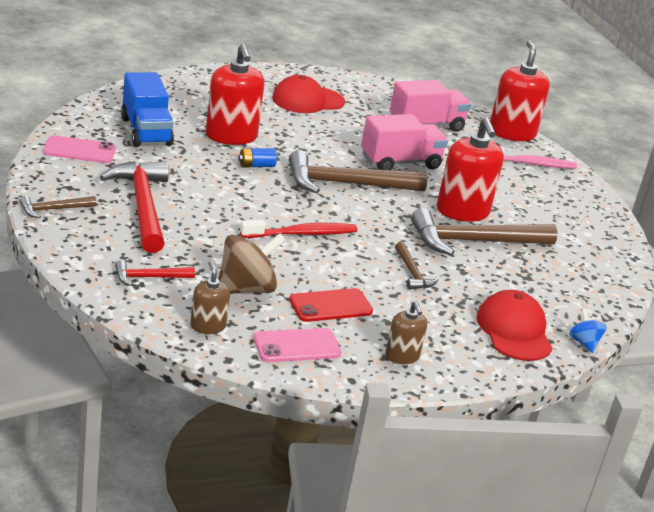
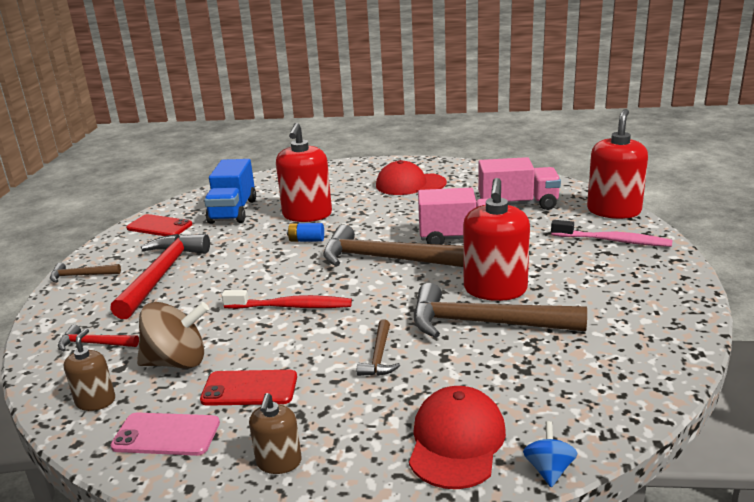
camera: 30 degrees right, 5 degrees down
(80, 150) = (159, 226): pink phone -> red phone

